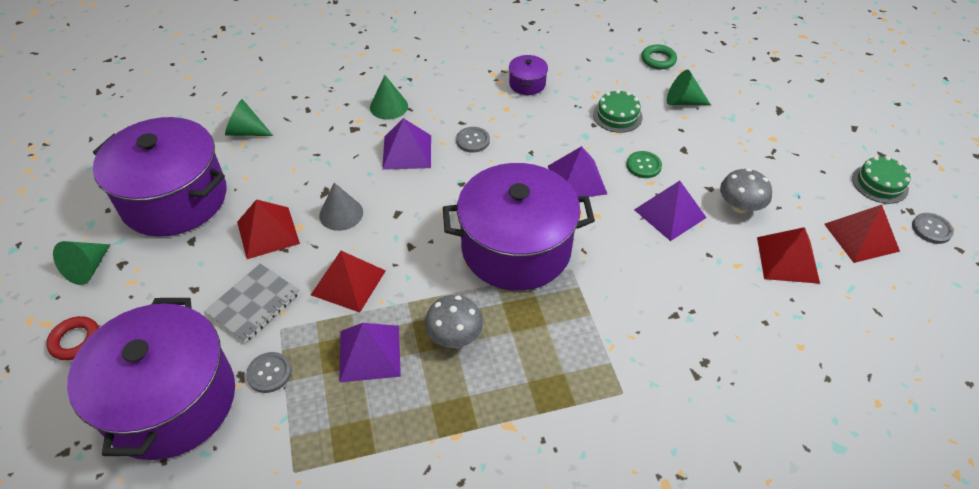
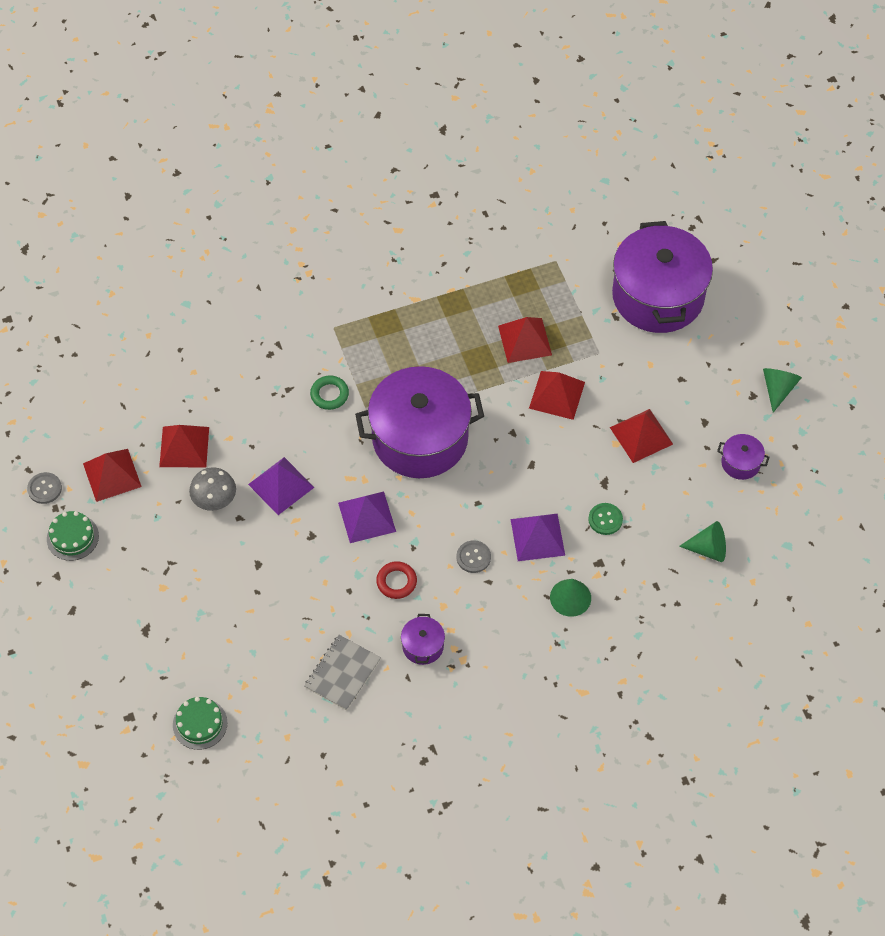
camera: 175 degrees right, 10 degrees up
(75, 340) = (751, 331): red ring -> red ring (396, 582)
(174, 199) = (740, 463): purple pot -> purple pot, size x0.41
(253, 304) = (627, 371): grey notebook -> grey notebook (342, 673)
(269, 373) = (595, 320): grey button -> none
(341, 214) = (582, 460): grey cone -> none
(369, 353) = (525, 340): purple pyramid -> red pyramid
(454, 336) = (462, 358): grey mushroom -> none
(617, 116) = (323, 605): green cake -> green cake (200, 724)
(643, 165) = (300, 540): green button -> green button (605, 519)
(658, 60) = (270, 701): green ring -> green ring (329, 394)
(682, 101) = (250, 633): green cone -> none

